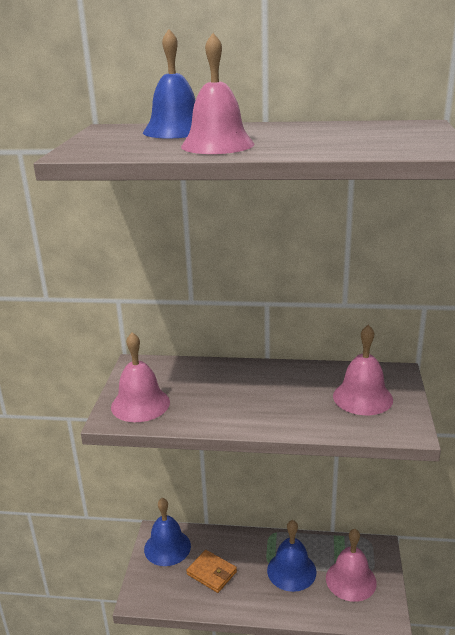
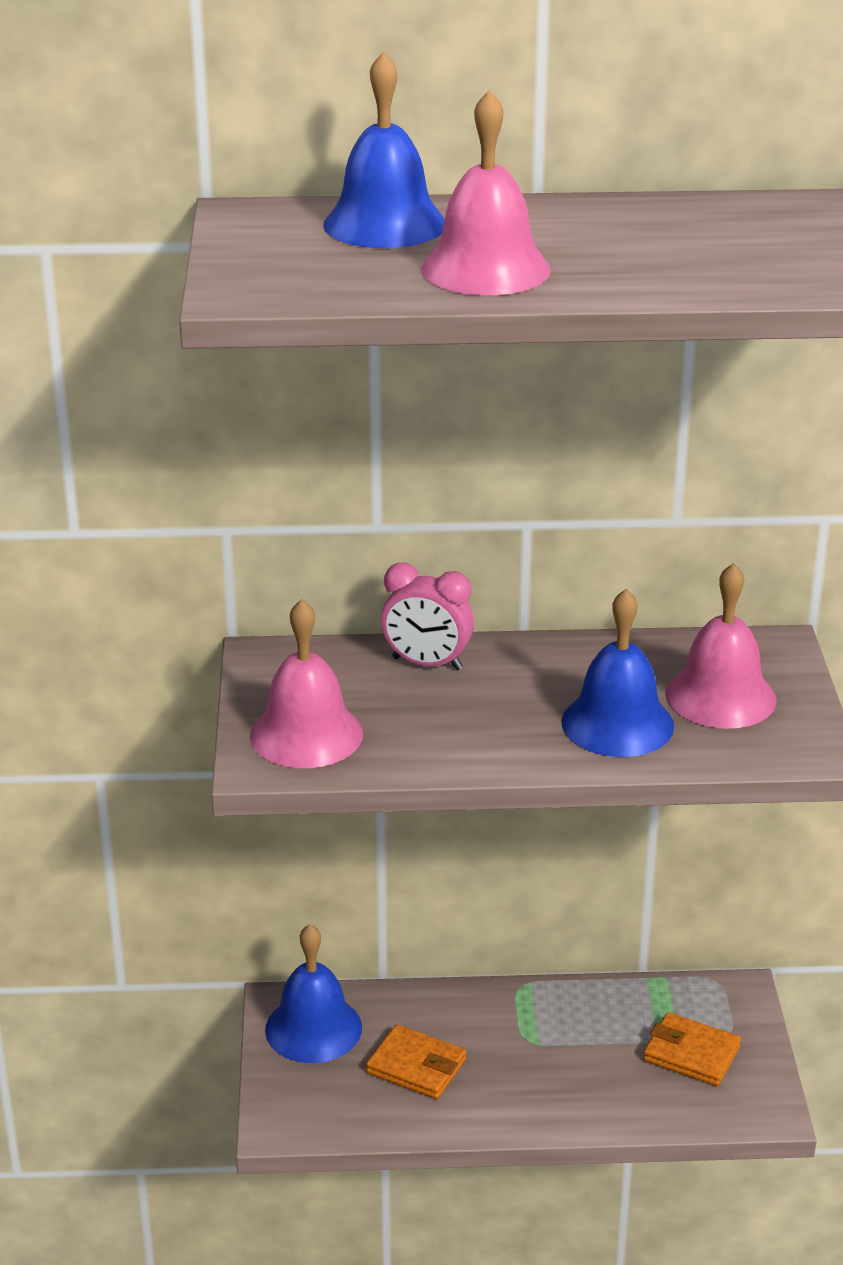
camera: 10 degrees left, 5 degrees up
(213, 372) = (427, 664): none -> pink clock
(291, 571) = (574, 1048): blue bell -> blue bell (617, 723)
(351, 580) = (691, 1054): pink bell -> orange wallet

